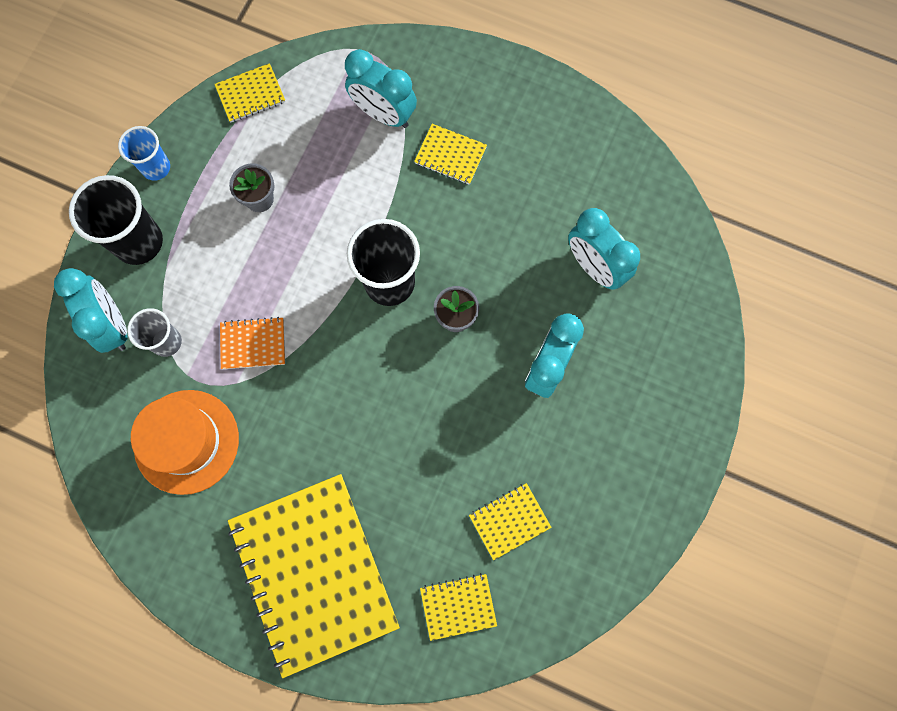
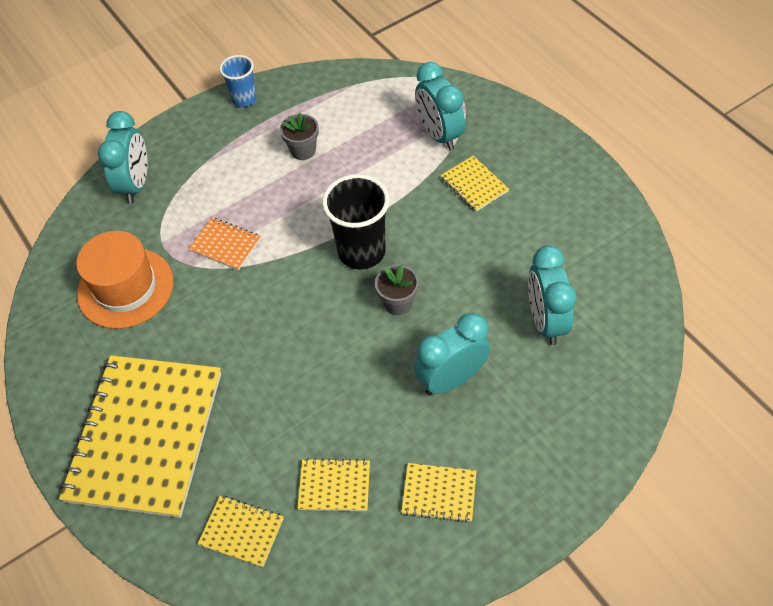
camera: 35 degrees right, 20 degrees down
(138, 242) = (195, 140): black cup -> none
(166, 342) = (164, 213): grey cup -> none
(250, 94) = (346, 81): yellow notebook -> yellow notebook (439, 493)

